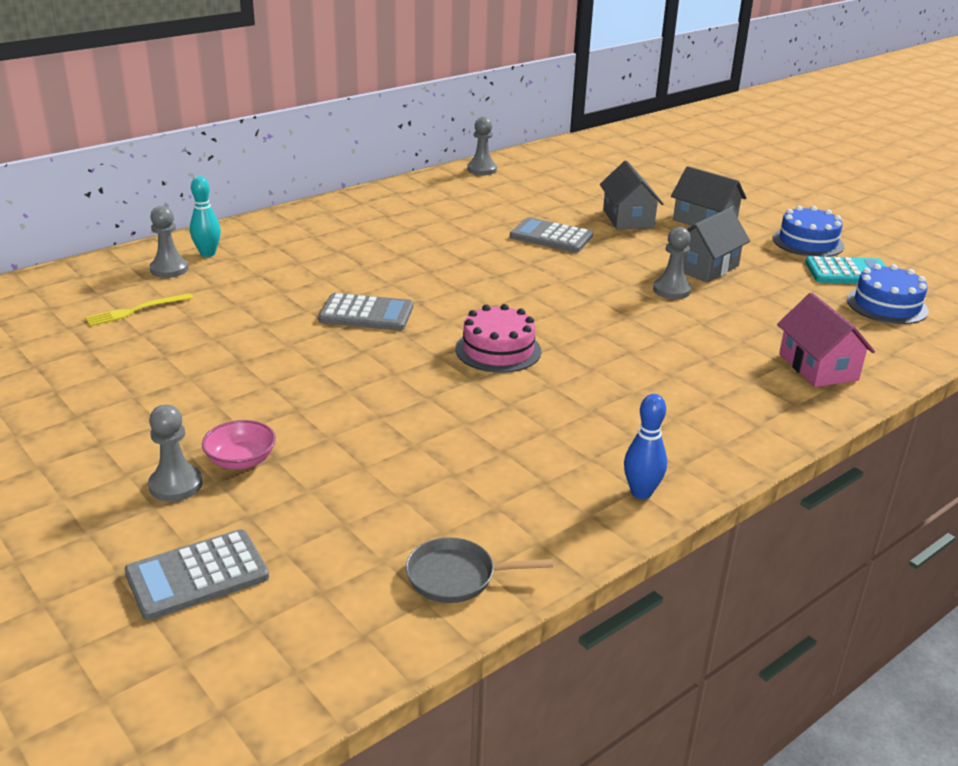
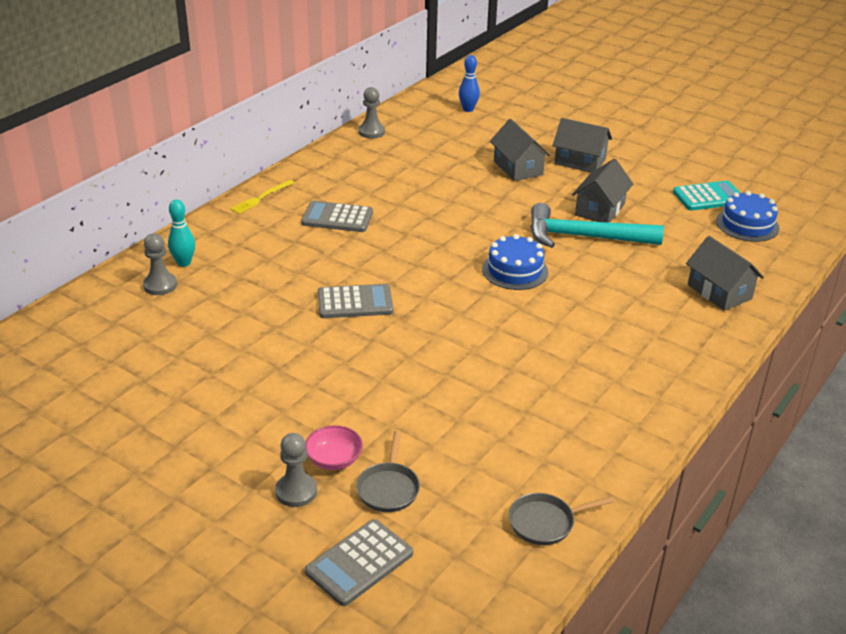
camera: 15 degrees left, 5 degrees up
(137, 310) = (159, 333): yellow fork -> yellow fork (261, 198)
(285, 501) = (388, 488): none -> grey pan
(498, 350) = (478, 319): pink cake -> none
(551, 237) = (465, 197): grey calculator -> grey calculator (337, 218)
(641, 492) = (640, 427): blue bowling pin -> blue bowling pin (468, 109)
(671, 290) = (584, 237): grey pawn -> turquoise hammer
(808, 242) = (667, 171): blue cake -> blue cake (515, 270)
(818, 367) = (719, 292): pink house -> grey house

